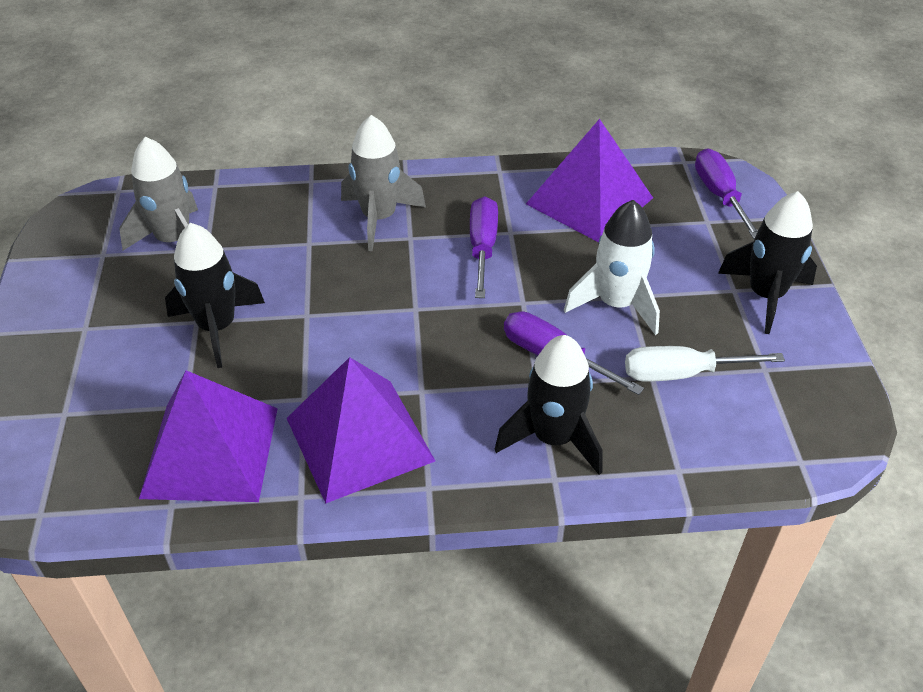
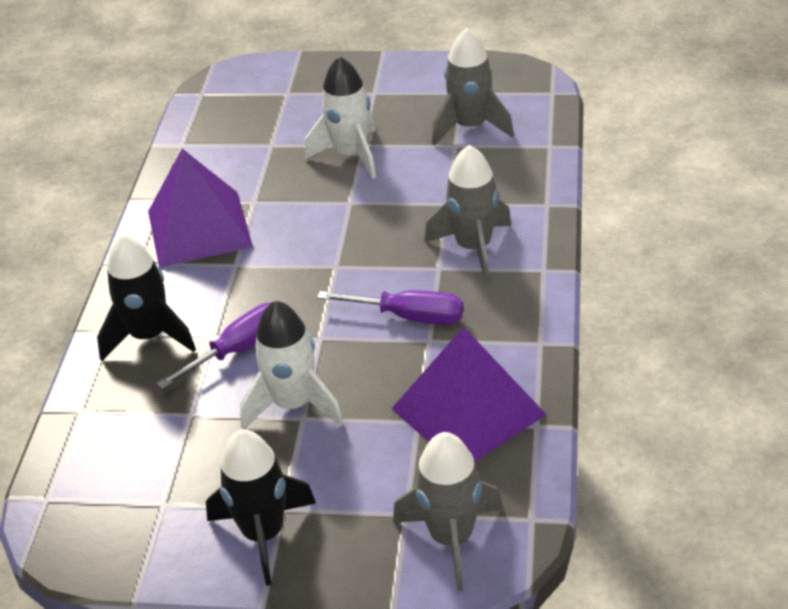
camera: 105 degrees right, 5 degrees down
(210, 452) = (220, 157): purple pyramid -> none
(217, 327) = (351, 155): black rocket -> white rocket
(682, 373) = (183, 436): white screwdriver -> none
(719, 195) = (451, 538): purple screwdriver -> grey rocket

